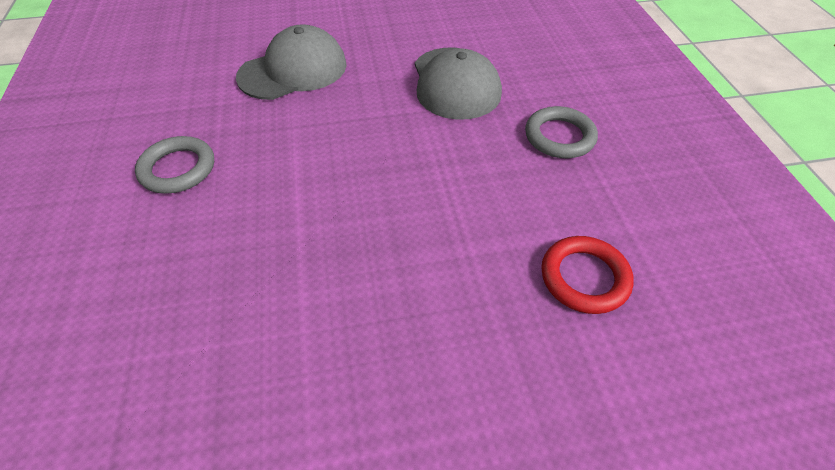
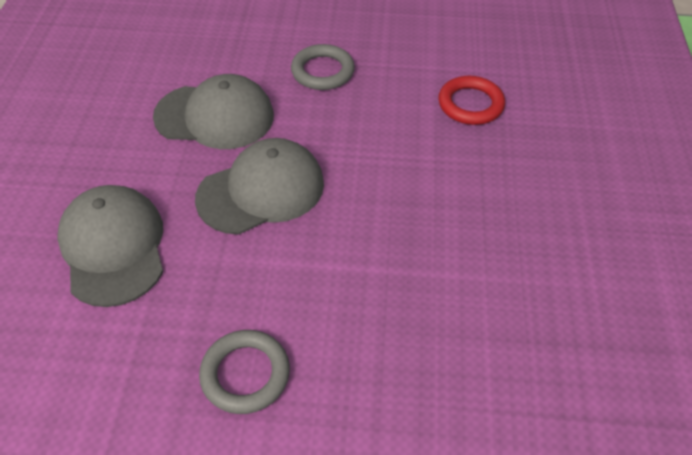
camera: 75 degrees left, 0 degrees up
(376, 132) = (261, 190): none -> grey cap

